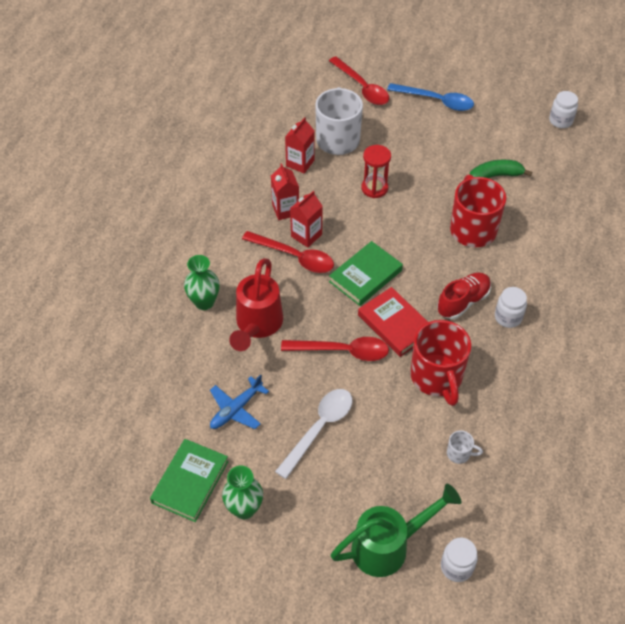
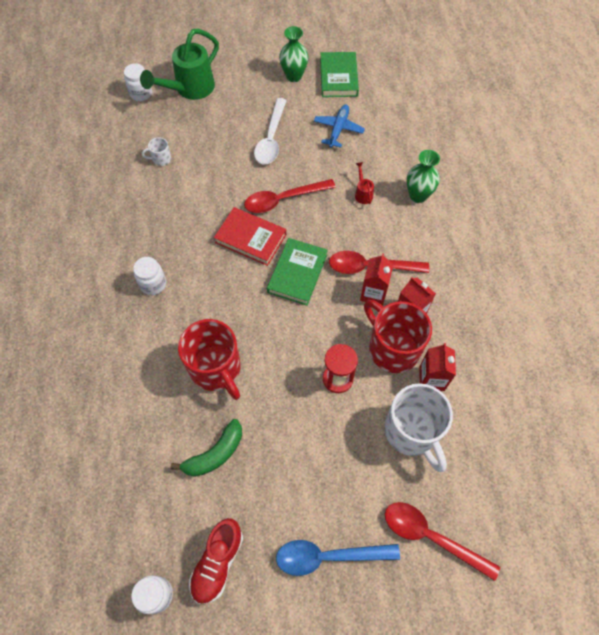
camera: 155 degrees right, 10 degrees up
(257, 326) = (363, 193): red watering can -> red watering can, size x0.43
(437, 377) = (198, 207): red mug -> red mug (392, 348)
(463, 302) = (199, 283): red shoe -> red shoe (217, 562)

